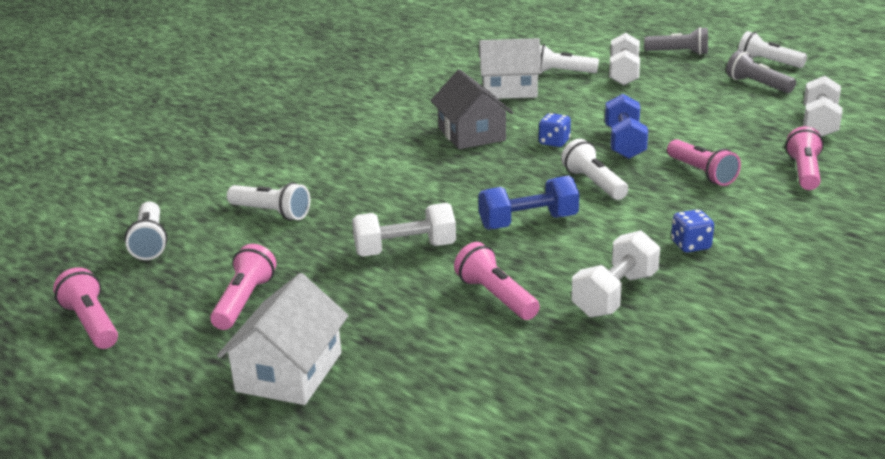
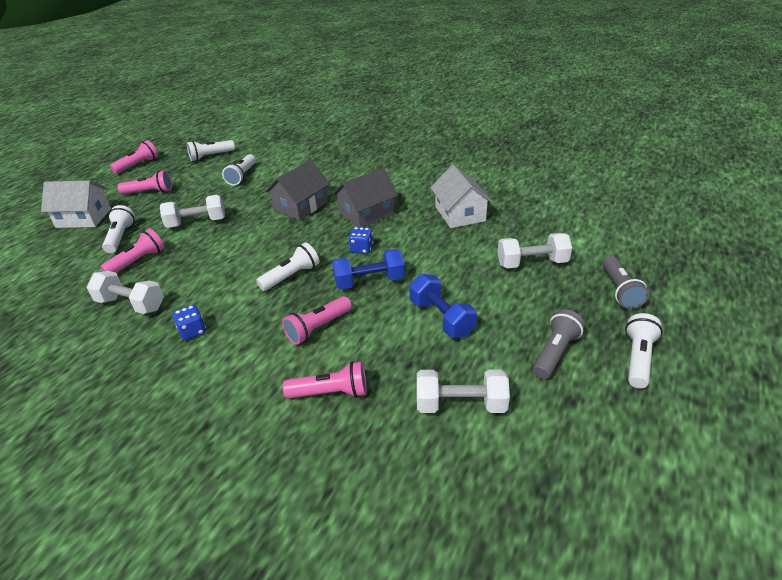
camera: 75 degrees right, 10 degrees up
(405, 250) = (197, 223): white dumbbell -> white dumbbell turned 75 degrees counterclockwise
(417, 172) = (301, 206): none -> grey house
(528, 222) = (230, 258): blue dumbbell -> blue dumbbell (441, 318)
(561, 73) = (514, 231): white flashlight -> white flashlight (120, 237)

